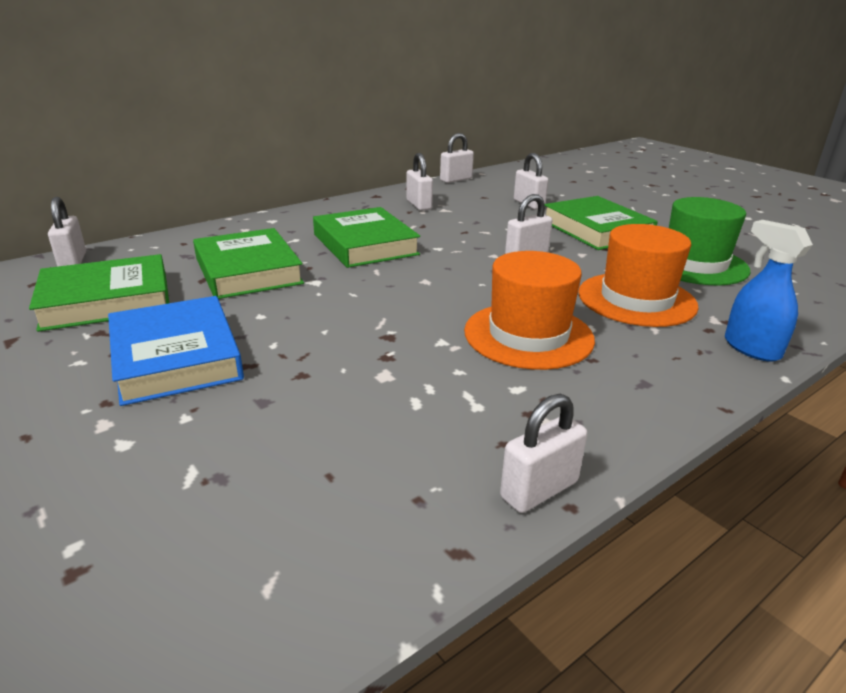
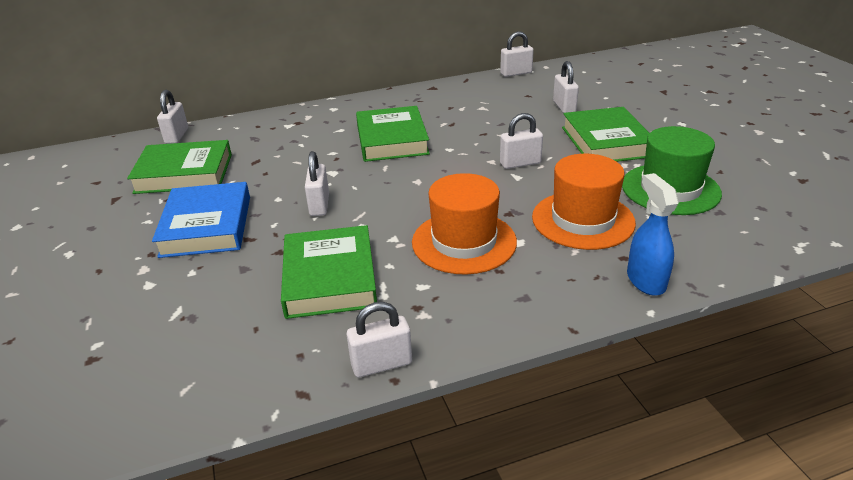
camera: 20 degrees right, 5 degrees up
(248, 271) = (290, 157): green book -> green book (329, 278)
(419, 205) = (463, 101): white padlock -> white padlock (319, 205)

